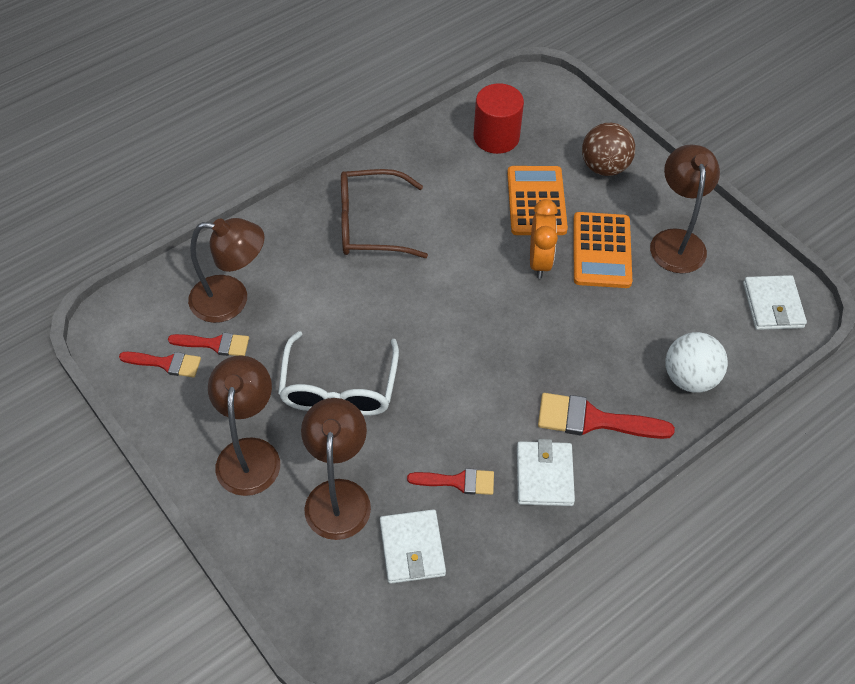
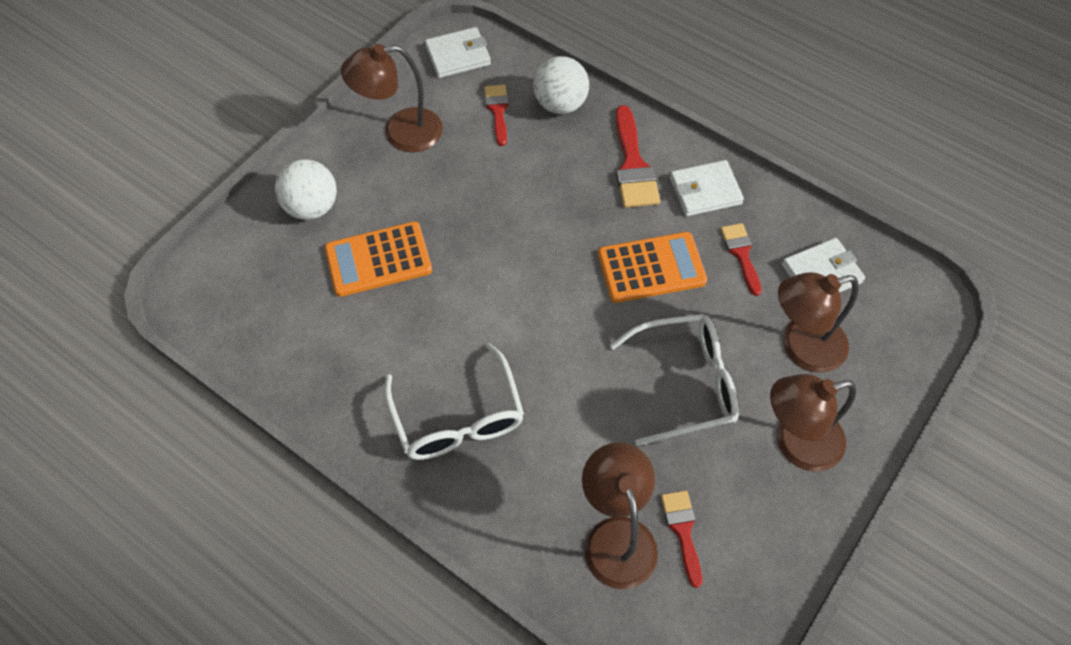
camera: 105 degrees left, 5 degrees up
(166, 363) = (728, 576): red brush -> red brush (497, 111)
(370, 224) = (458, 418): brown glasses -> white glasses
(496, 137) = (286, 319): red cylinder -> none
(539, 261) = (462, 241): orange clock -> none
(601, 250) = (431, 191): orange calculator -> orange calculator (651, 268)
(604, 167) = (312, 207): brown ball -> white ball

